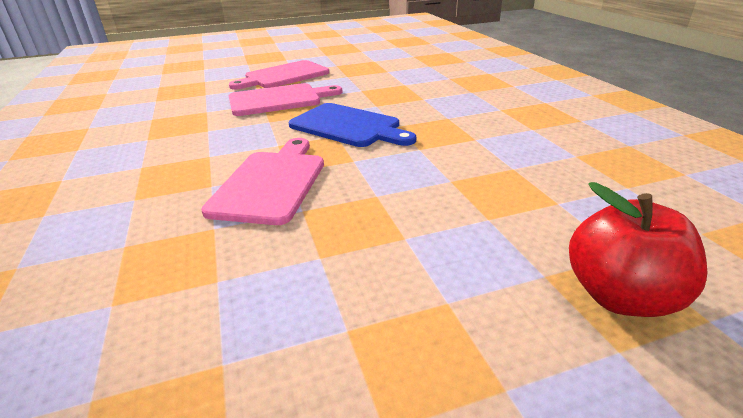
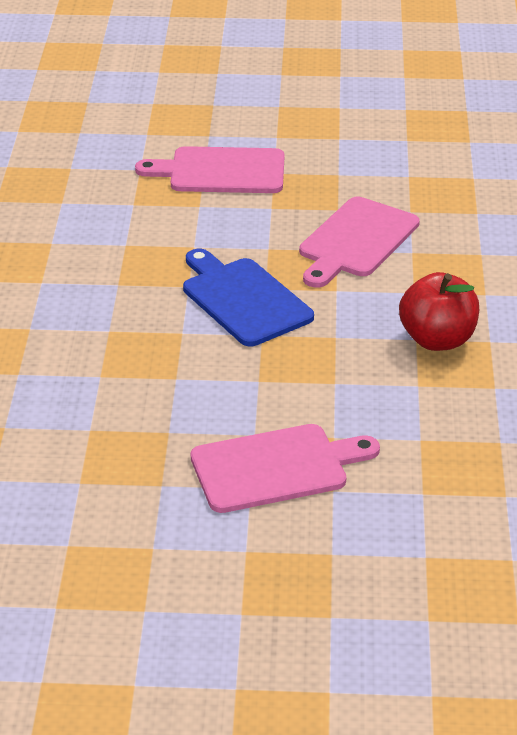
camera: 160 degrees left, 5 degrees up
(279, 100) = (308, 386): pink cutting board -> pink cutting board (221, 171)
(620, 296) = (181, 119): red apple -> red apple (437, 340)

